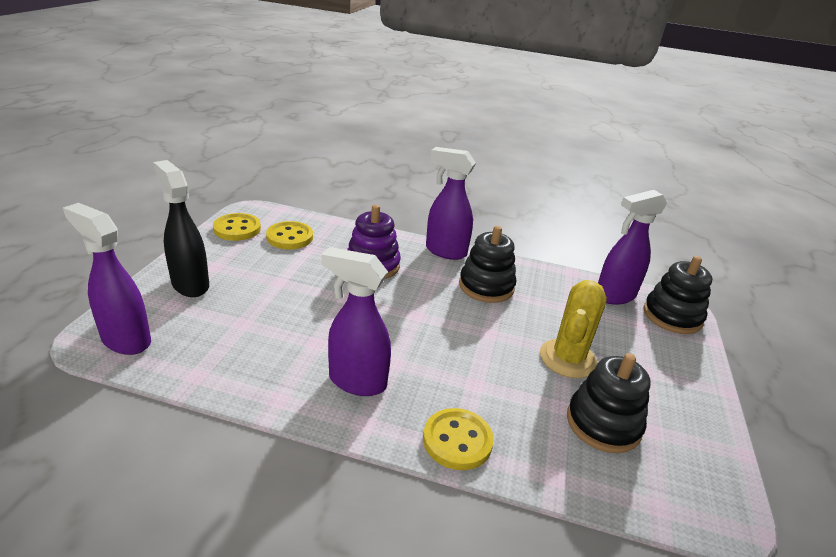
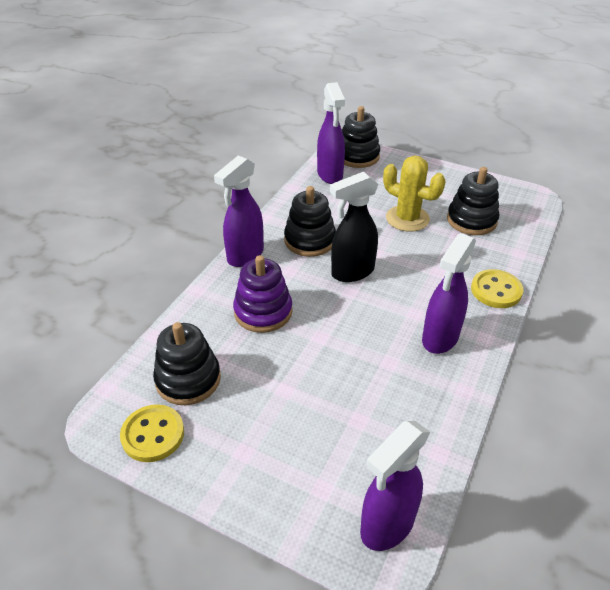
camera: 75 degrees left, 10 degrees up
(190, 284) = (281, 475): black spray bottle -> black spray bottle (352, 272)
(290, 237) = (188, 379): yellow button -> black stacking toy

